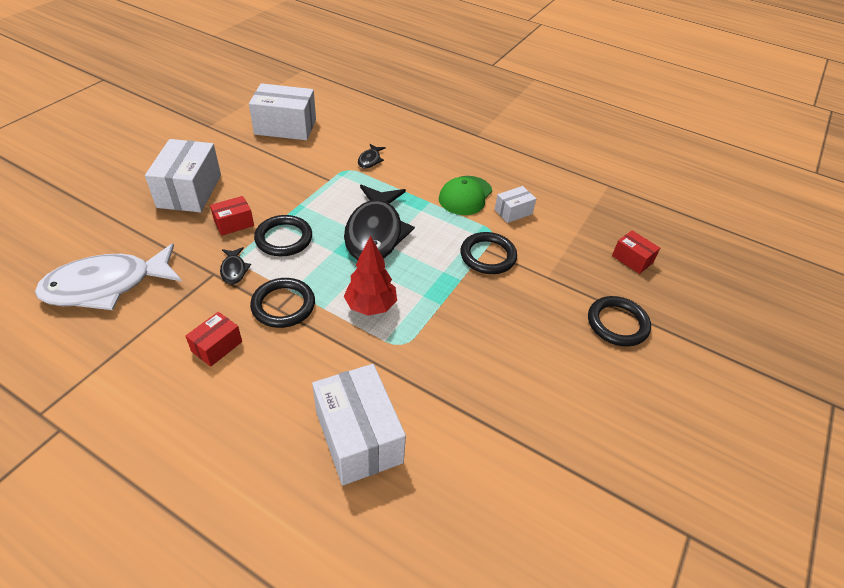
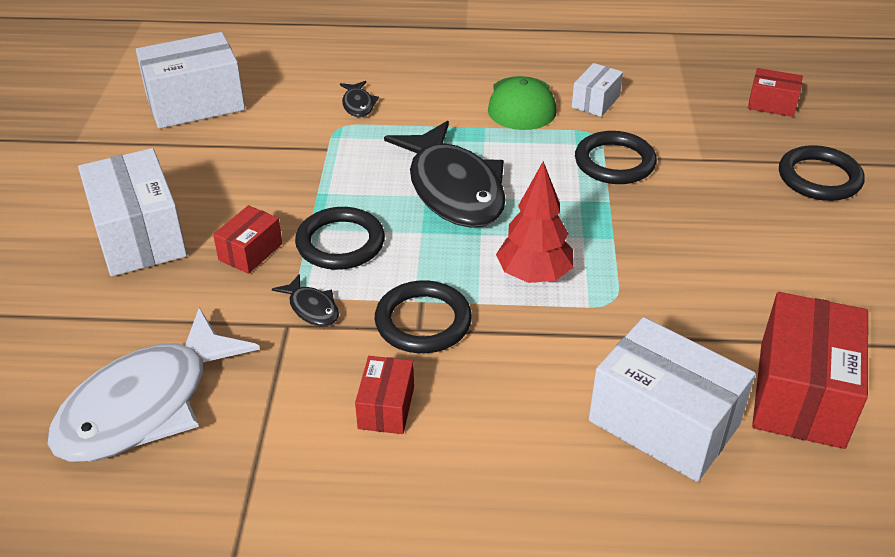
camera: 25 degrees left, 5 degrees down
(462, 464) = (801, 394): none -> red box

